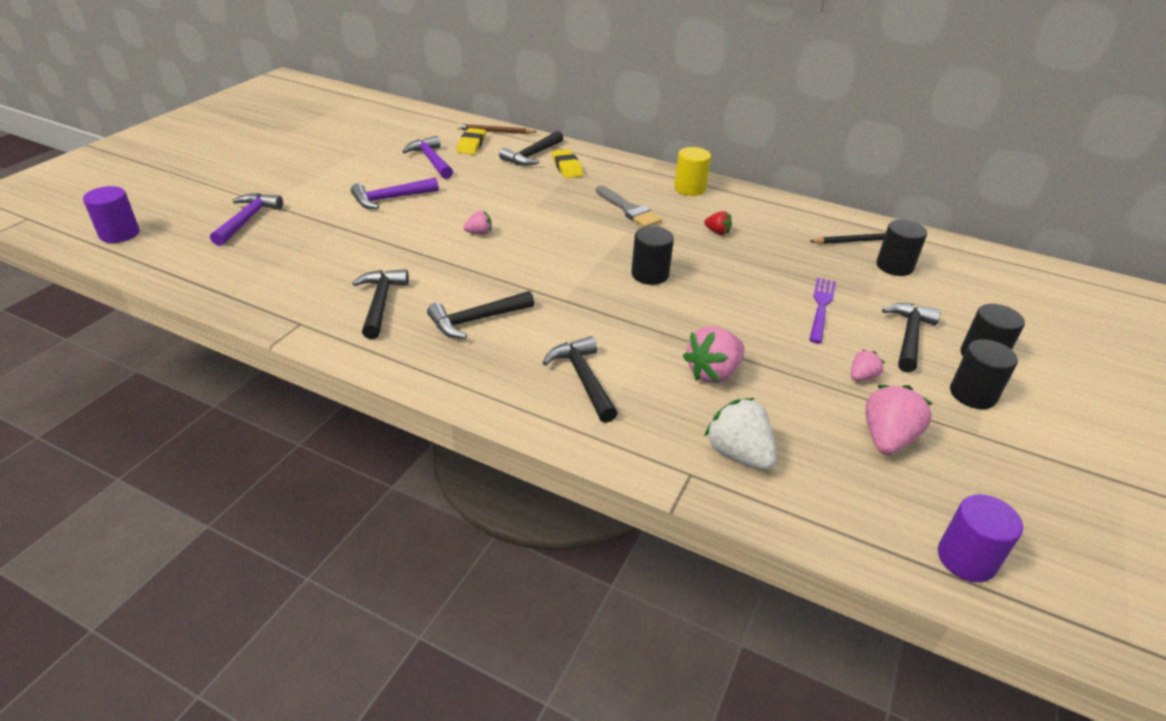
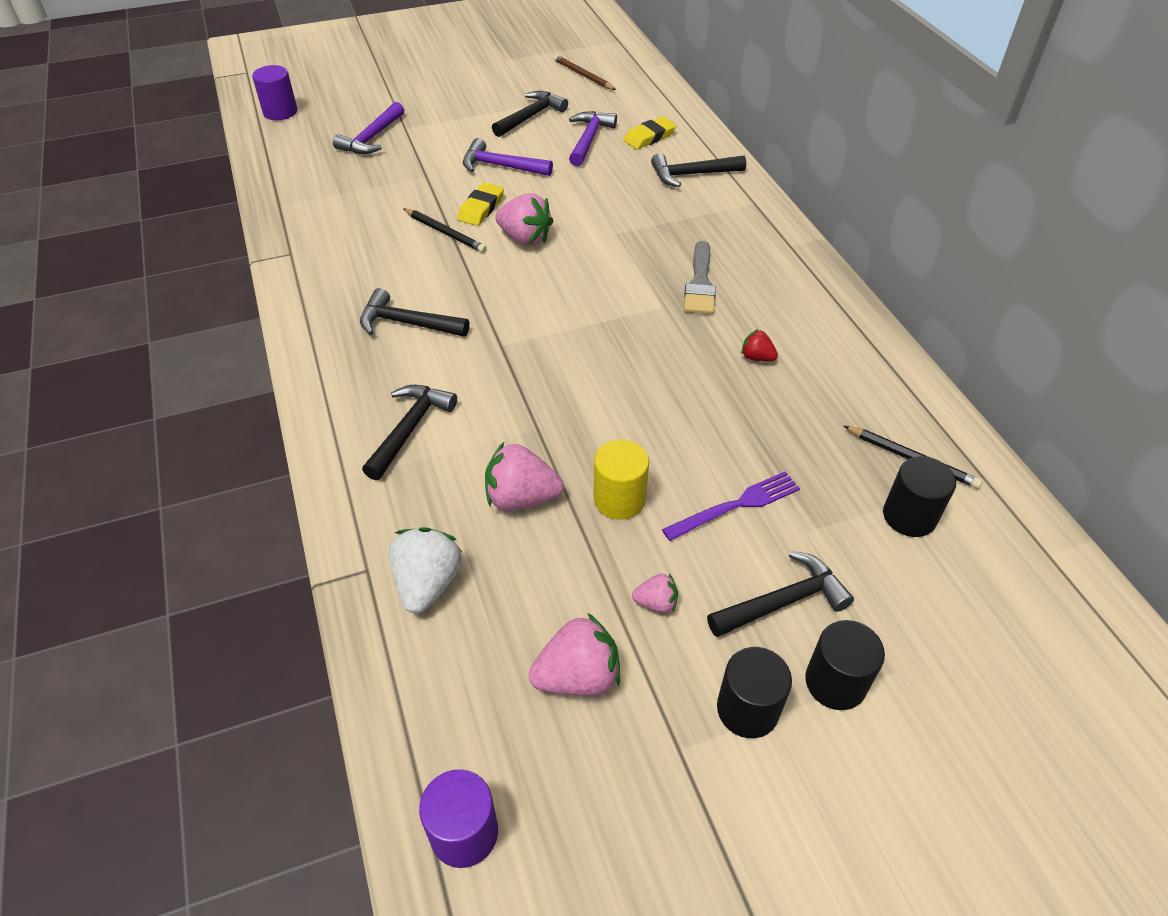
camera: 45 degrees right, 10 degrees up
(247, 220) = (372, 138): purple hammer -> purple hammer turned 150 degrees clockwise
(380, 303) = (362, 266): black hammer -> black hammer (531, 117)
(413, 254) = (445, 233): none -> black pencil
(479, 233) = (525, 238): pink strawberry -> pink strawberry, size x1.86
(495, 131) = (694, 130): brown pencil -> brown pencil (583, 75)
(567, 167) = (708, 204): yellow eraser -> yellow eraser (481, 208)
(650, 274) = (614, 365): black cylinder -> none
(689, 189) = (805, 291): yellow cylinder -> yellow cylinder (619, 499)
(717, 232) = (756, 357): red strawberry -> red strawberry turned 135 degrees clockwise

